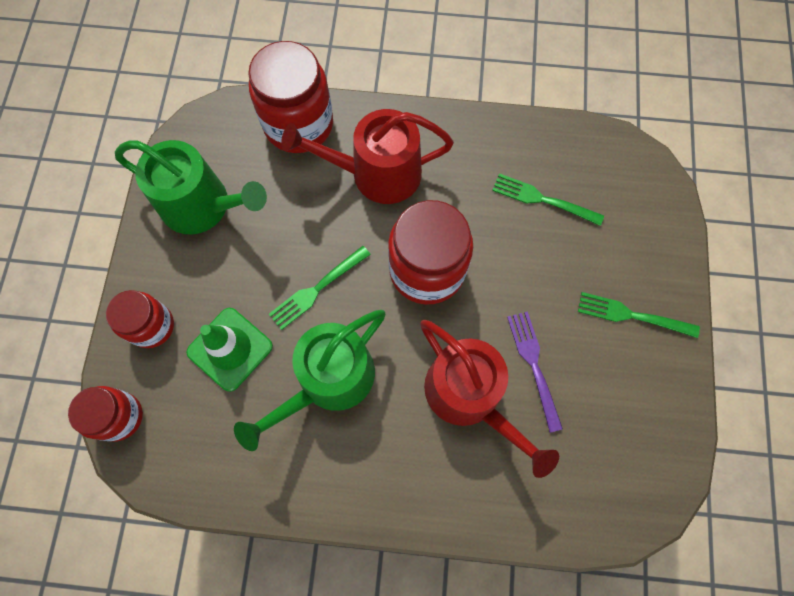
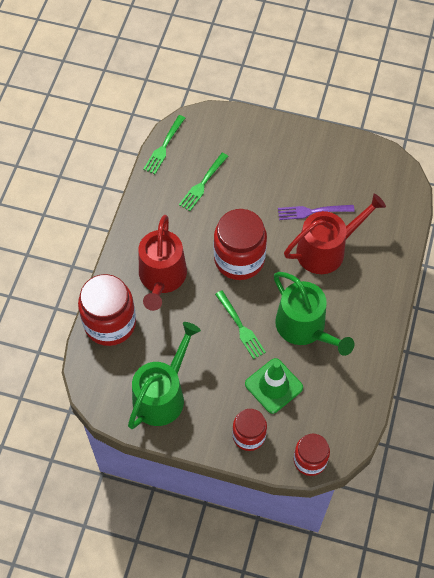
camera: 80 degrees left, 10 degrees down
(632, 315) = (289, 153): green fork -> green fork (164, 147)

